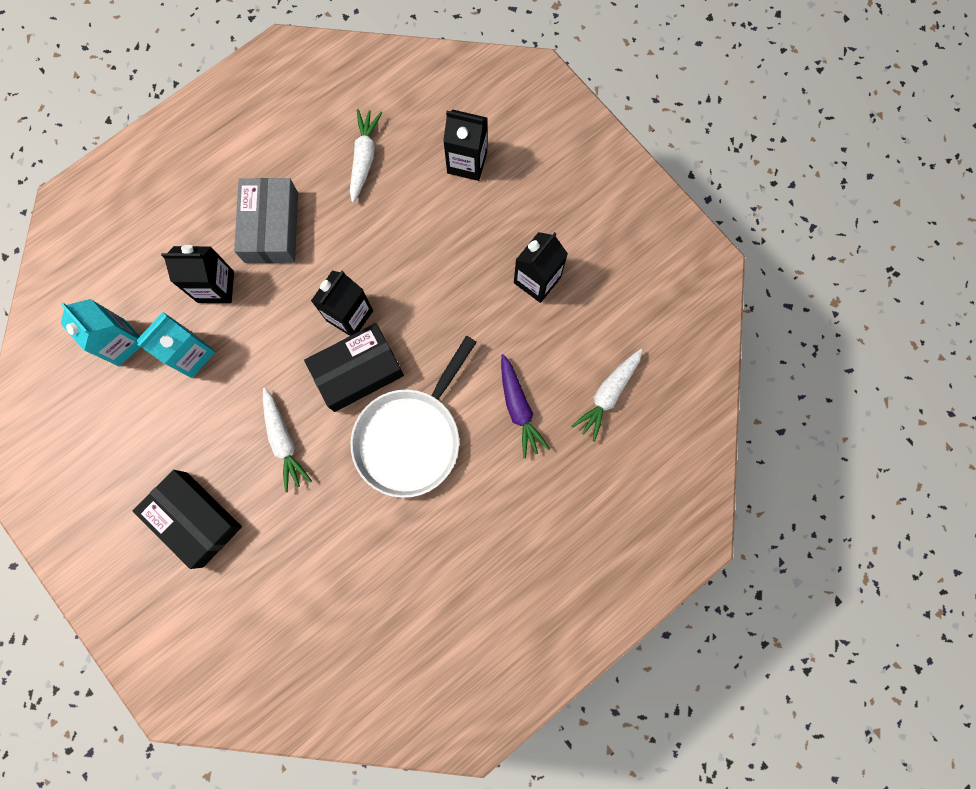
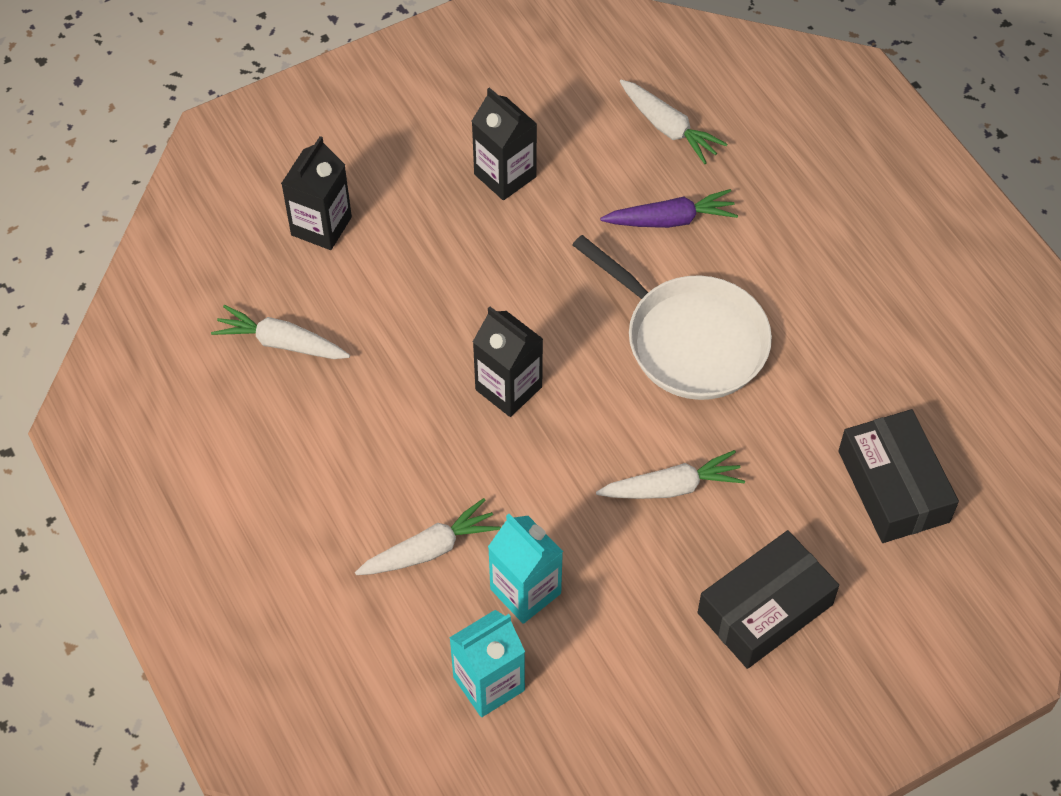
camera: 80 degrees left, 20 degrees down
(216, 287) = (430, 549): black carton -> white carrot
(271, 227) = (356, 468): grey box -> none
(357, 371) = (589, 388): black box -> black box (893, 486)

